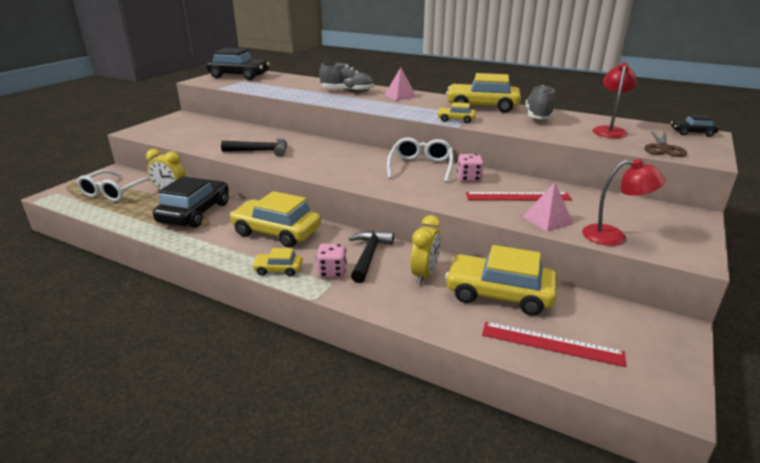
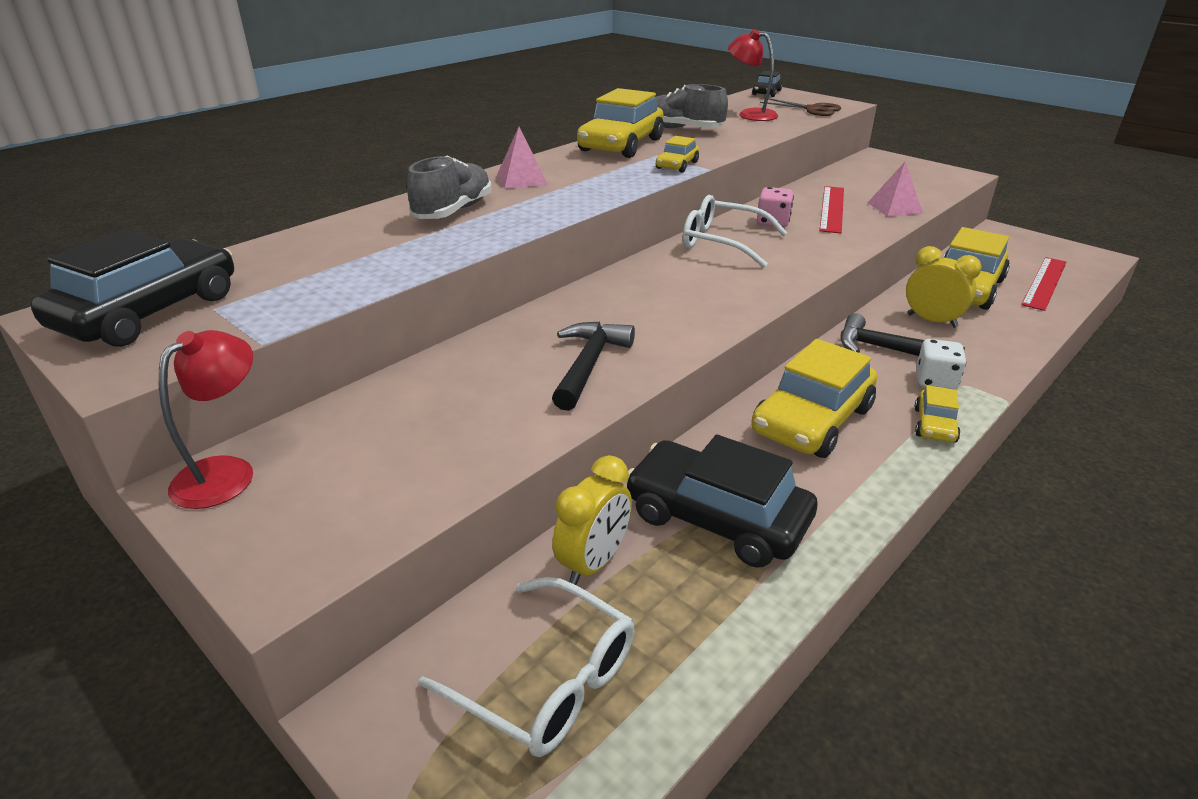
camera: 75 degrees left, 5 degrees up
(332, 272) = (935, 381): pink dice -> white dice
(613, 236) = (928, 191): red lamp -> red lamp (226, 472)

